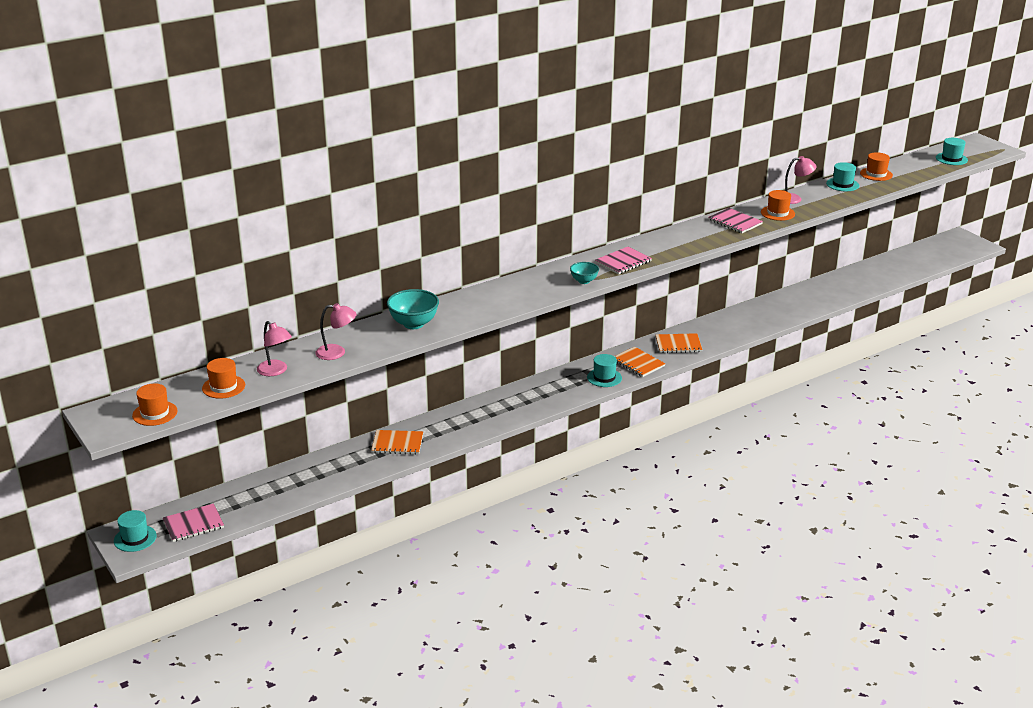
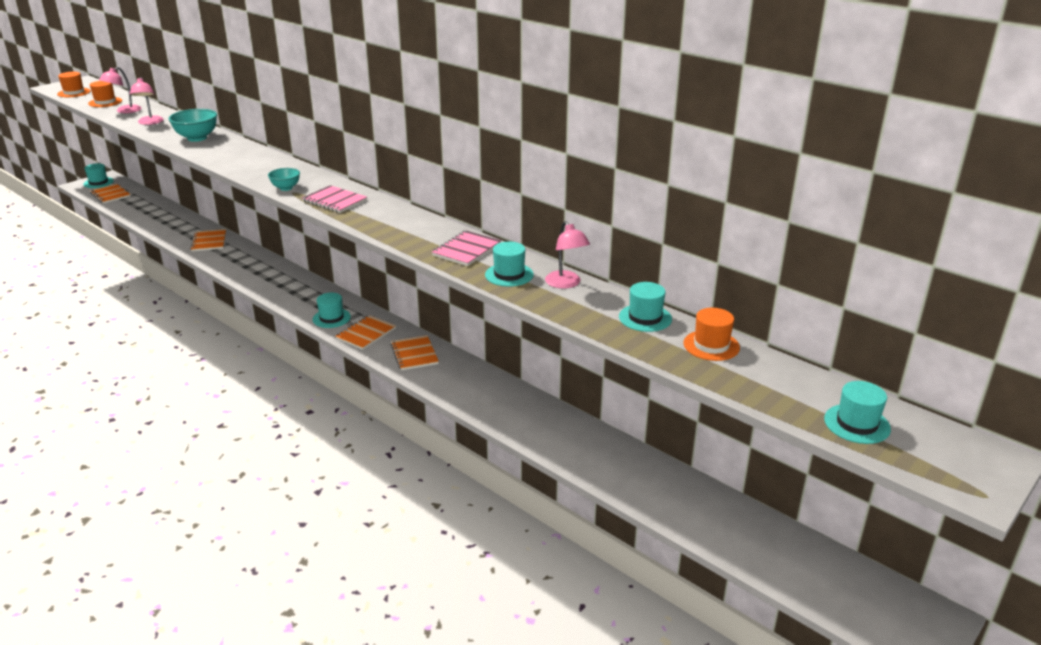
camera: 75 degrees right, 0 degrees up
(193, 524) = (110, 195): pink notebook -> orange notebook
(777, 213) = (509, 275): orange hat -> turquoise hat

